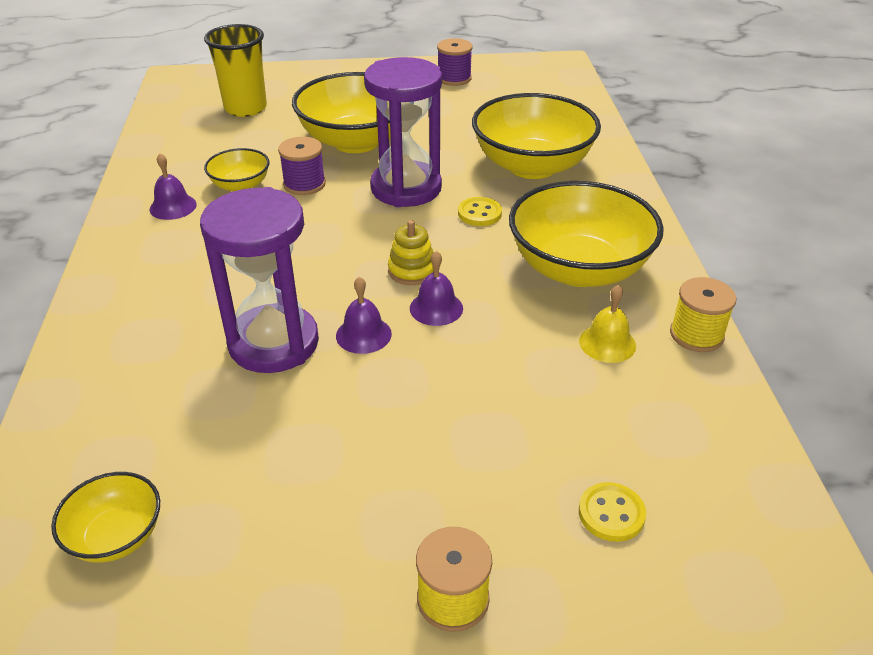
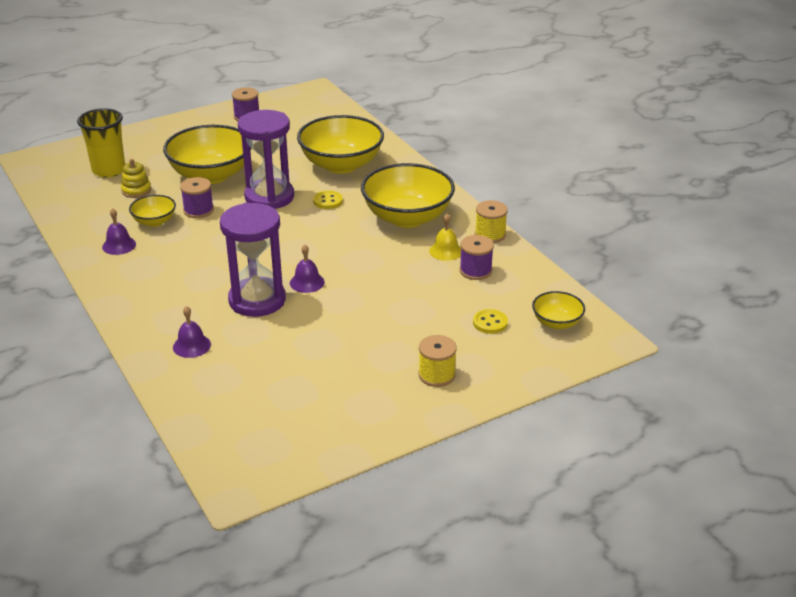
camera: 25 degrees left, 5 degrees down
(116, 536) = (249, 404): yellow bowl -> yellow bowl (556, 323)
(412, 271) = (310, 243): yellow stacking toy -> yellow stacking toy (136, 190)
(436, 308) = (339, 258): purple bell -> purple bell (191, 345)
(638, 396) = (475, 271): none -> purple spool

